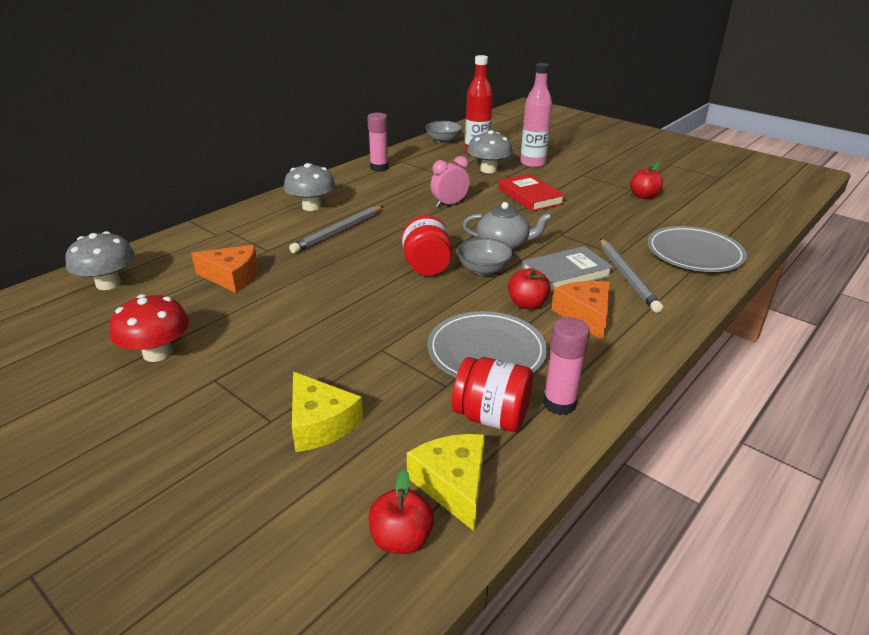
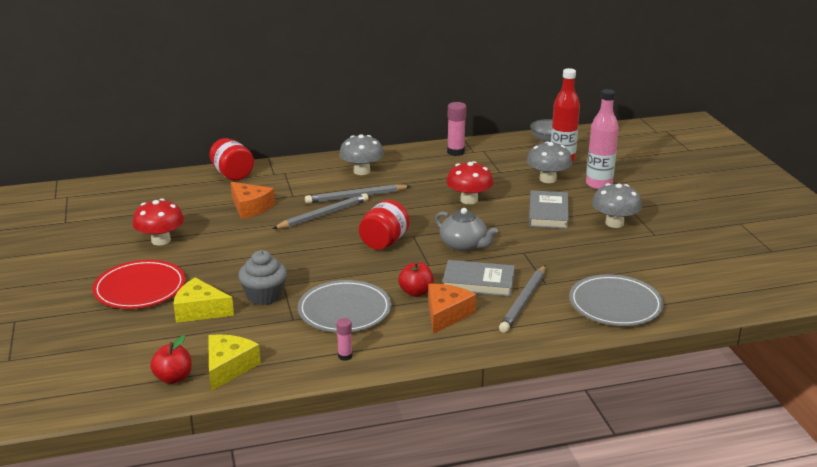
camera: 35 degrees right, 5 degrees down
(108, 283) = (177, 188): grey mushroom -> grey mushroom (614, 223)
(198, 428) = (140, 288): none -> red plate
(320, 423) = (200, 310): yellow cheese -> yellow cheese turned 105 degrees clockwise
(327, 259) = (323, 215): none -> grey pencil
(377, 371) = (264, 296): none -> grey cupcake
(449, 204) = (469, 200): pink clock -> red mushroom
(483, 269) = (421, 258): grey bowl -> none
(491, 417) = (295, 346): red jar -> red jar (232, 174)
(530, 196) = (548, 213): red book -> grey book
(559, 404) = (345, 356): pink glue stick -> pink glue stick, size x0.58
(643, 196) = (655, 244): red apple -> none

